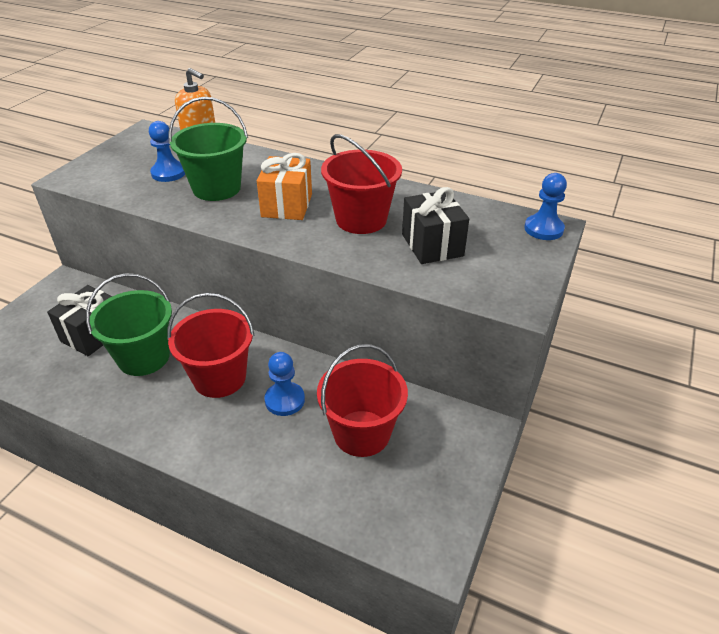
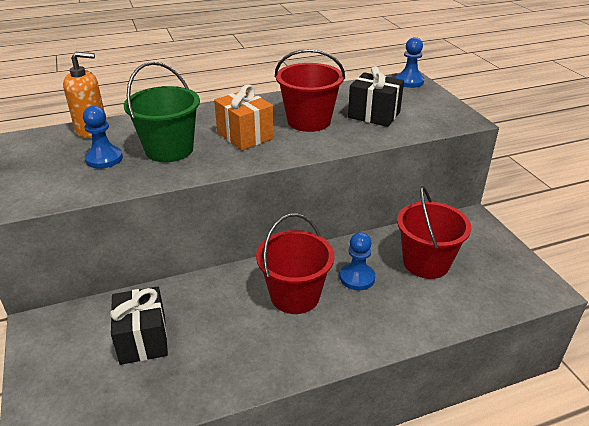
camera: 45 degrees left, 5 degrees down
(144, 357) = (216, 323): green bucket -> none

